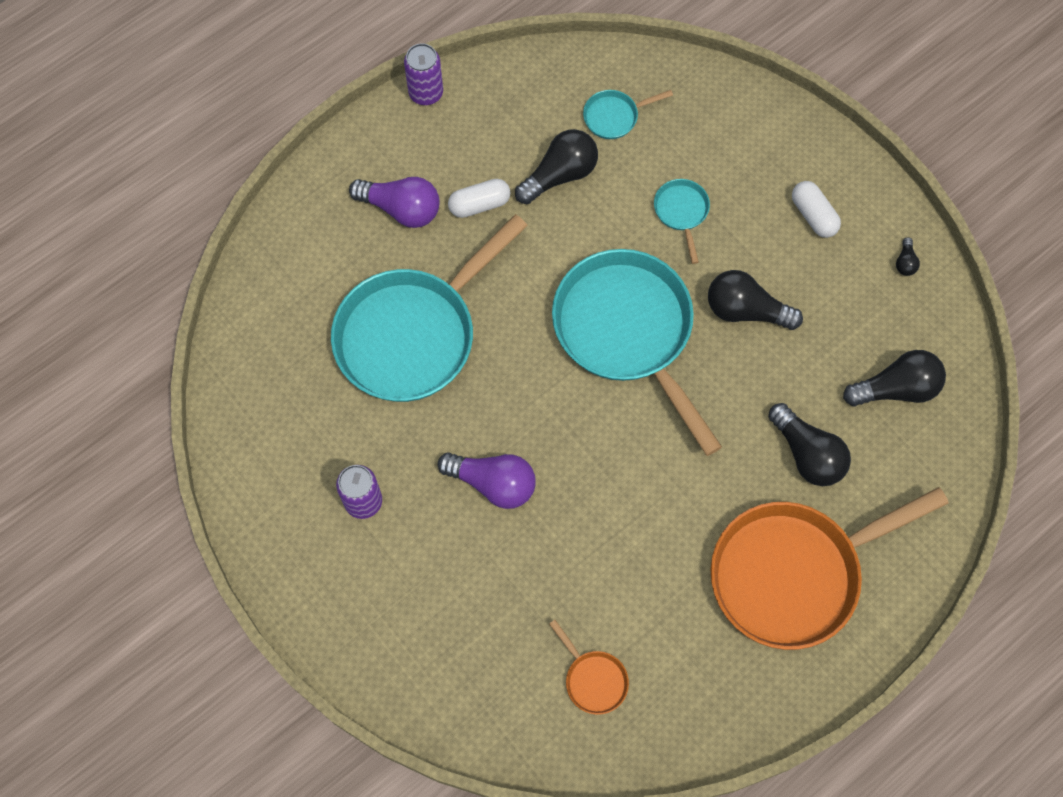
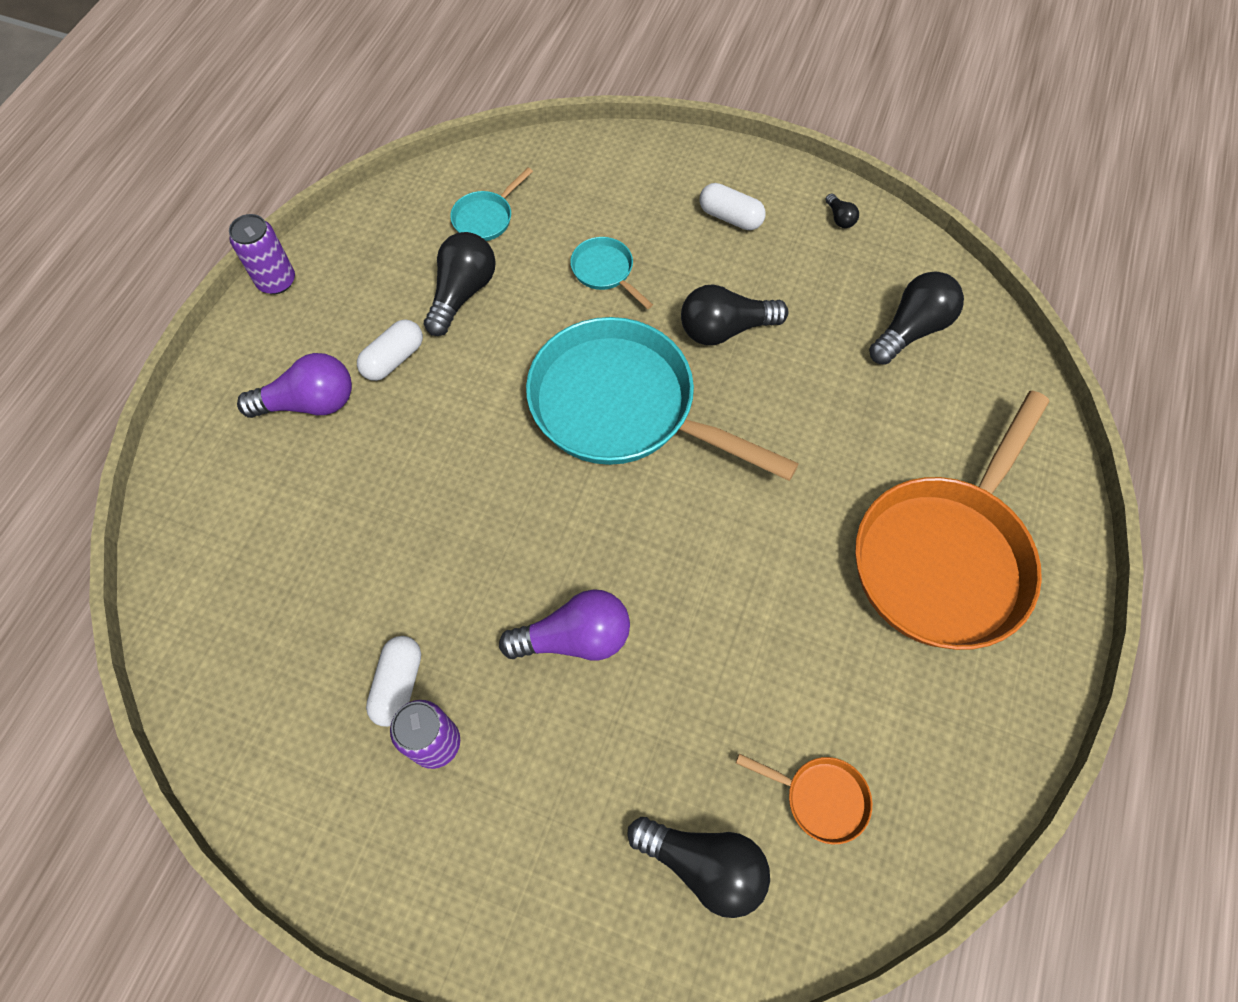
camera: 30 degrees left, 5 degrees down
(359, 450) = (398, 685): none -> white capsule
(412, 334) = (392, 524): turquoise pan -> none
(807, 454) = (874, 432): black light bulb -> black light bulb (703, 864)

